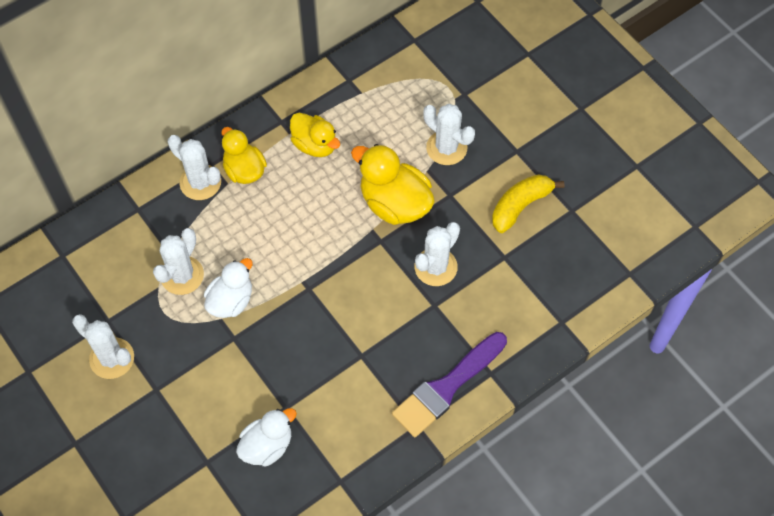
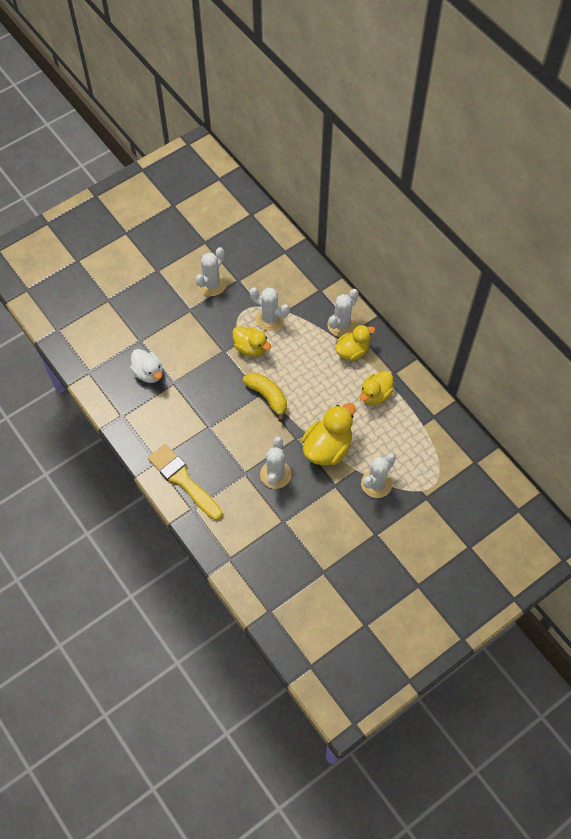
camera: 90 degrees right, 0 degrees up
(231, 301) = (251, 348): white duck -> yellow duck
(435, 267) = (275, 474): white cactus -> white cactus turned 60 degrees clockwise
(446, 387) = (183, 480): purple brush -> yellow brush
(520, 206) = (327, 534): yellow banana -> yellow banana (267, 396)

